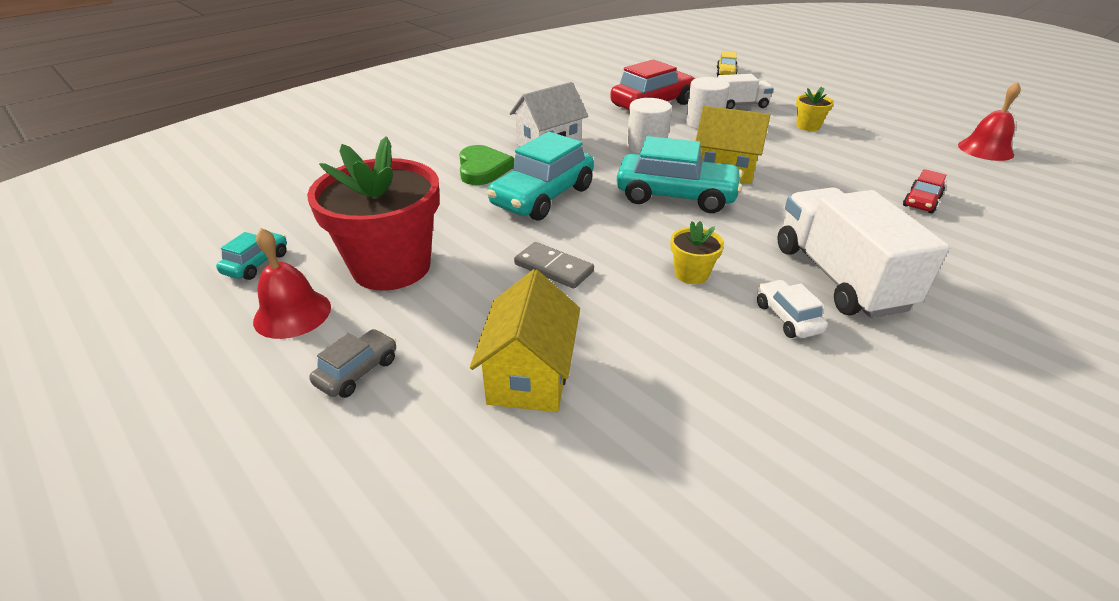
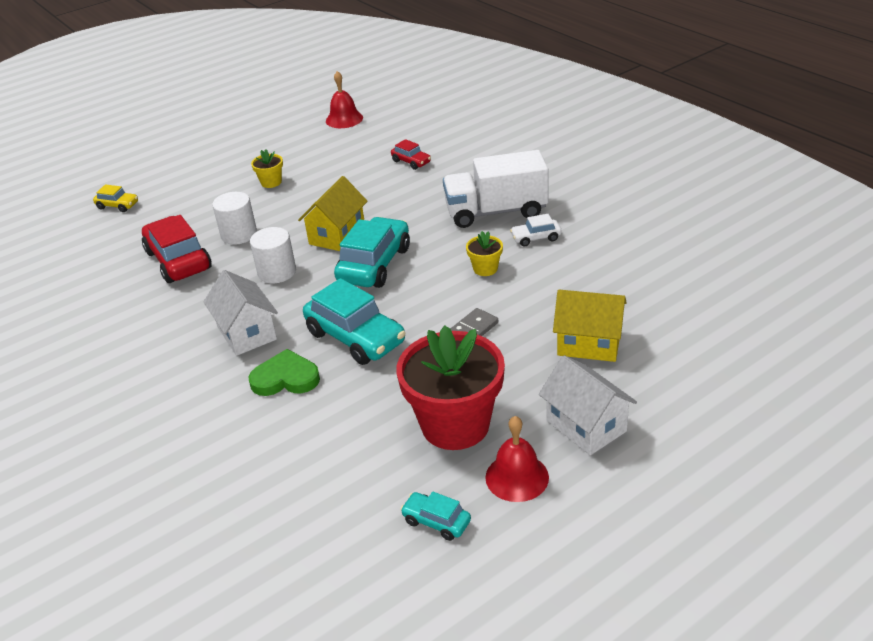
camera: 80 degrees left, 0 degrees up
(357, 371) = (586, 426): grey car -> white house
(741, 105) = (207, 208): white truck -> none

